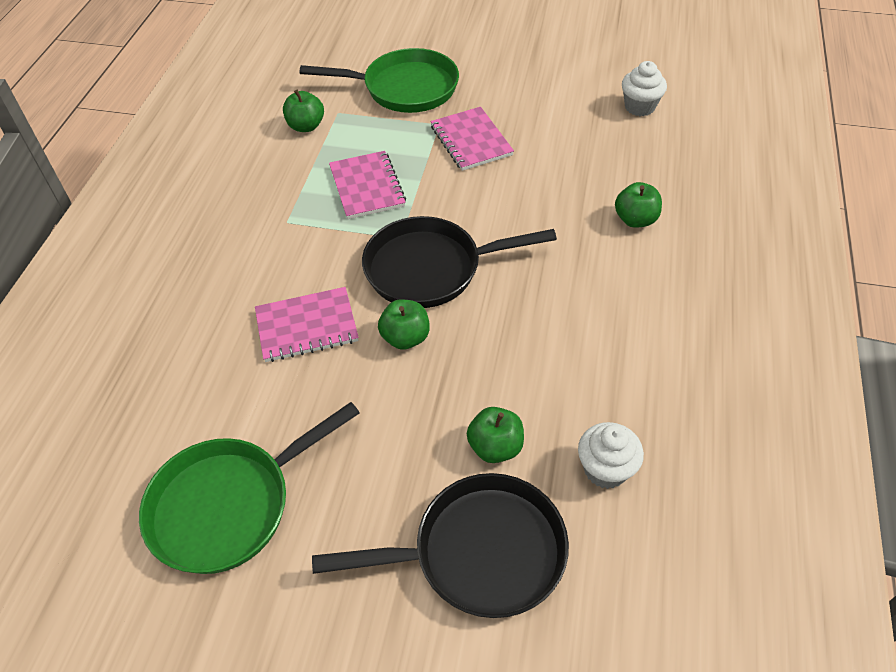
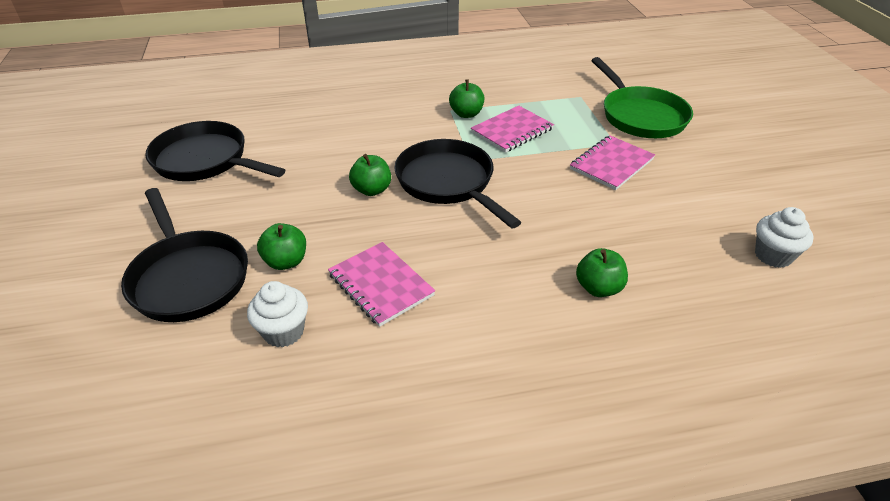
camera: 65 degrees right, 10 degrees down
(229, 505) = (205, 160): green pan -> black pan
(306, 126) = (552, 88): green apple -> green apple (466, 114)
(307, 326) = (359, 146): pink notebook -> pink notebook (381, 285)

